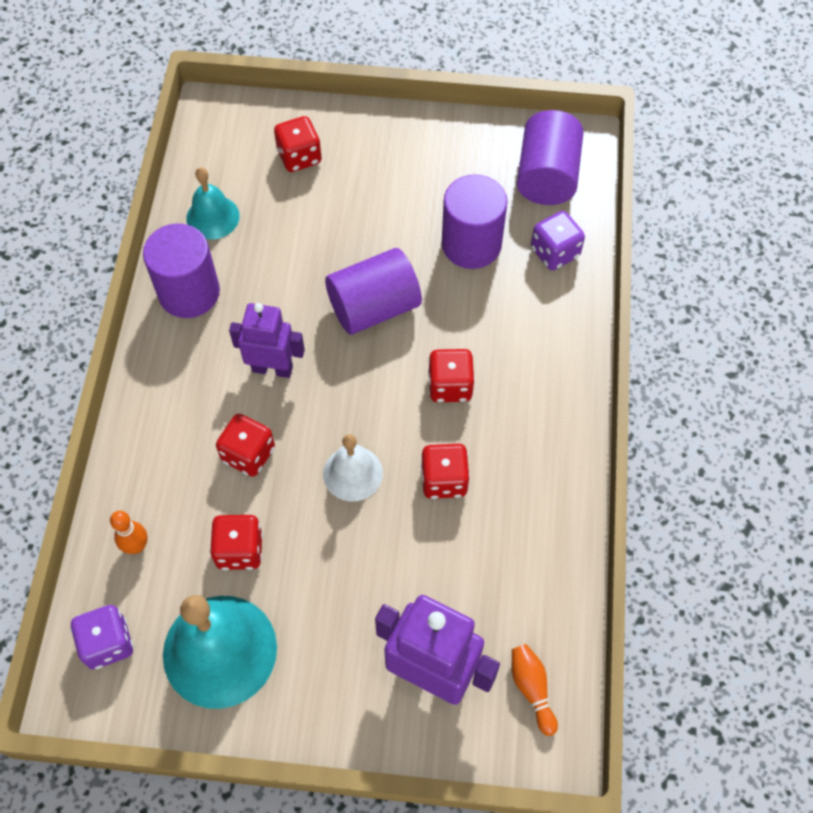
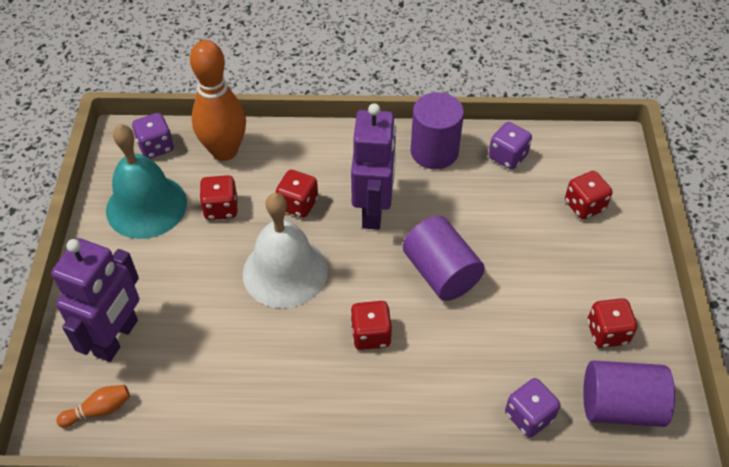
camera: 85 degrees right, 10 degrees down
(136, 546) = (224, 151): orange bowling pin -> orange bowling pin, size x2.35
(212, 217) = (507, 156): turquoise bell -> purple dice
(272, 368) = (373, 210): purple robot -> purple robot, size x1.52
(353, 473) = (285, 272): white bell -> white bell, size x1.77
(444, 480) = (281, 336): red dice -> red dice (607, 332)
(471, 244) = (522, 343): purple cylinder -> none

